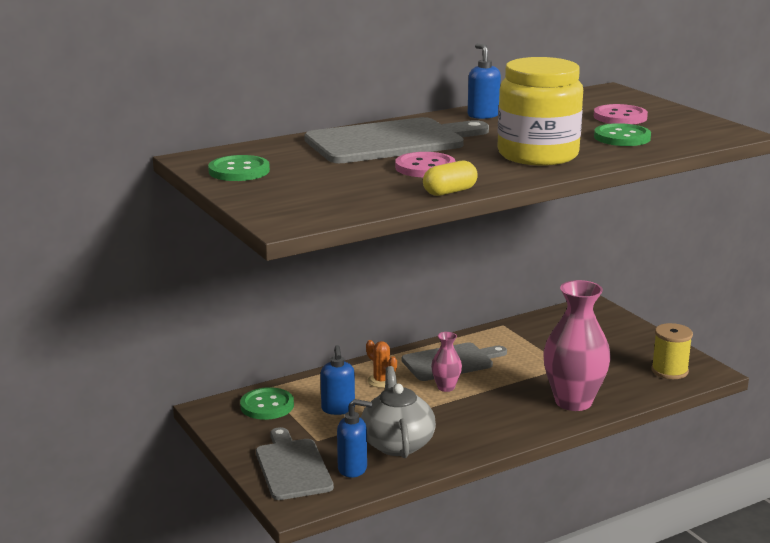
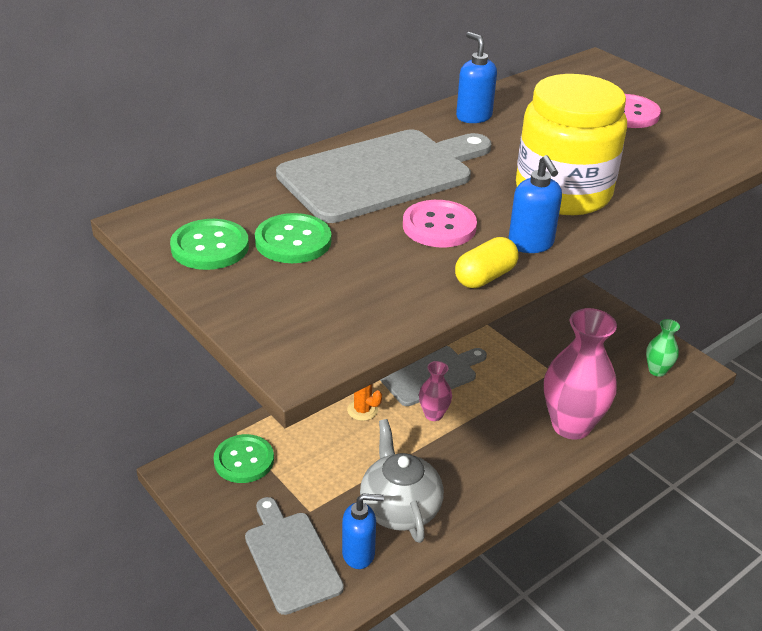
camera: 10 degrees left, 15 degrees up
(338, 409) = (324, 459): blue soap dispenser -> blue soap dispenser (531, 244)
(622, 137) = (645, 153): green button -> green button (293, 241)
(669, 371) = (657, 370): yellow spool -> green vase

